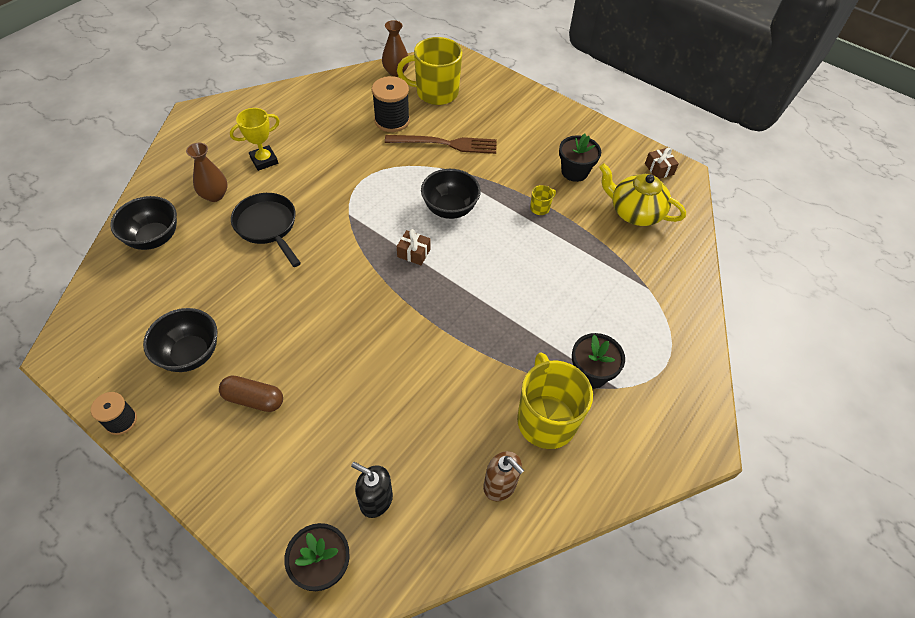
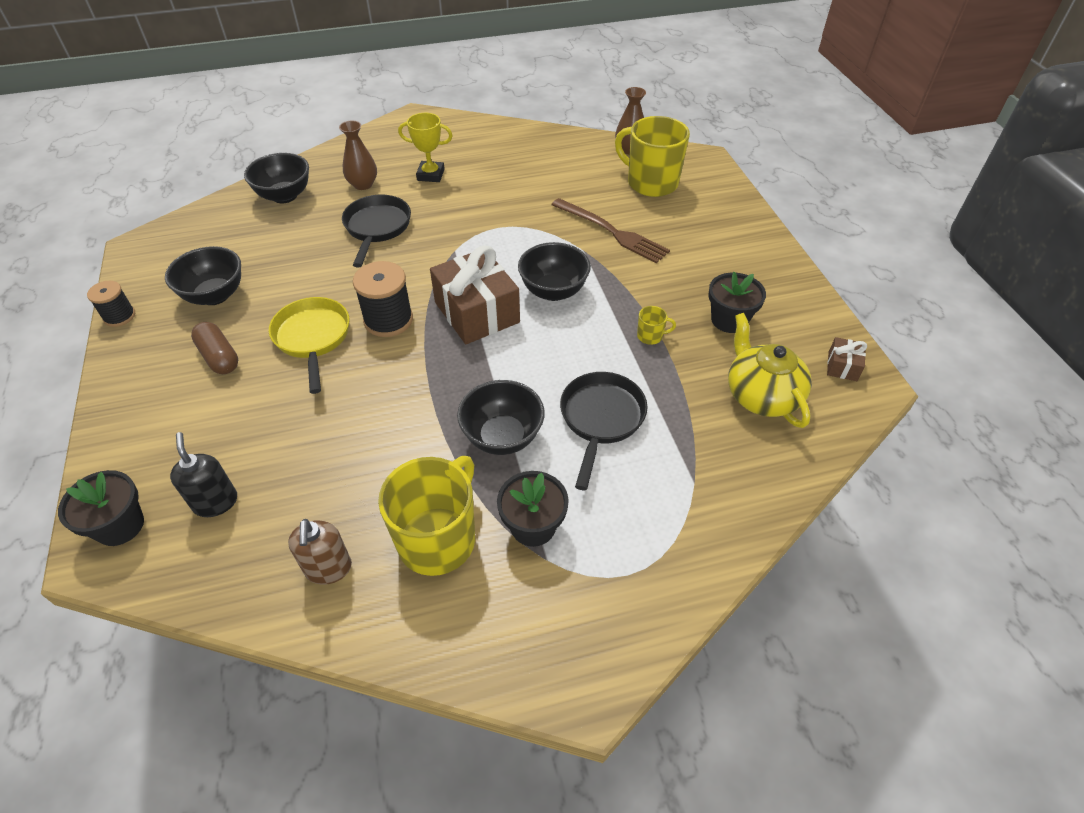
camera: 40 degrees right, 5 degrees down
(313, 340) = (313, 338): none -> yellow pan
(392, 121) = (580, 189): black spool -> black spool (388, 320)
(414, 253) = (477, 312): brown gift -> brown gift, size x2.23
(518, 329) = (502, 437): none -> black bowl
(563, 281) = (601, 419): none -> black pan

